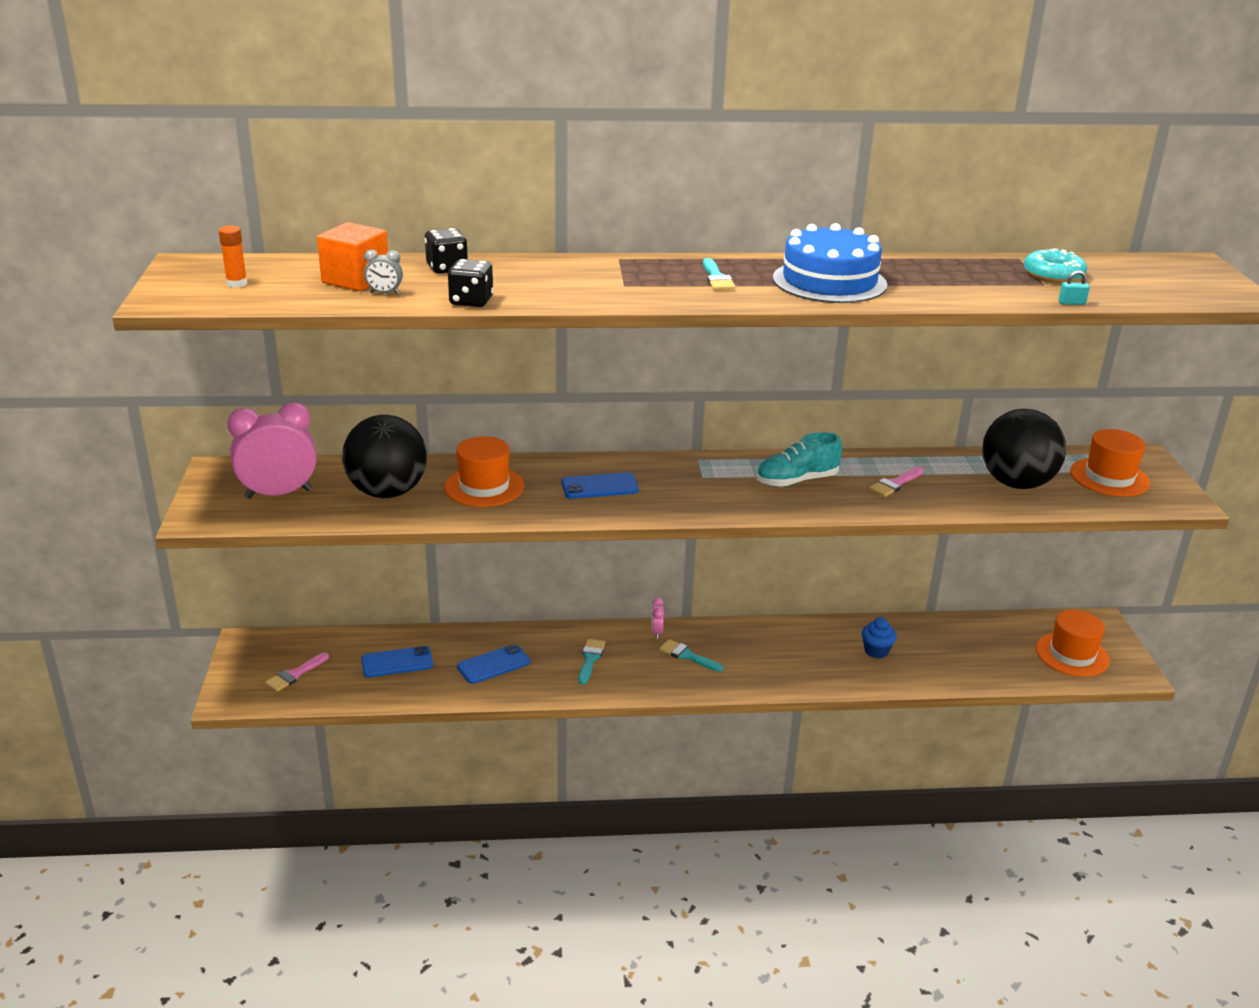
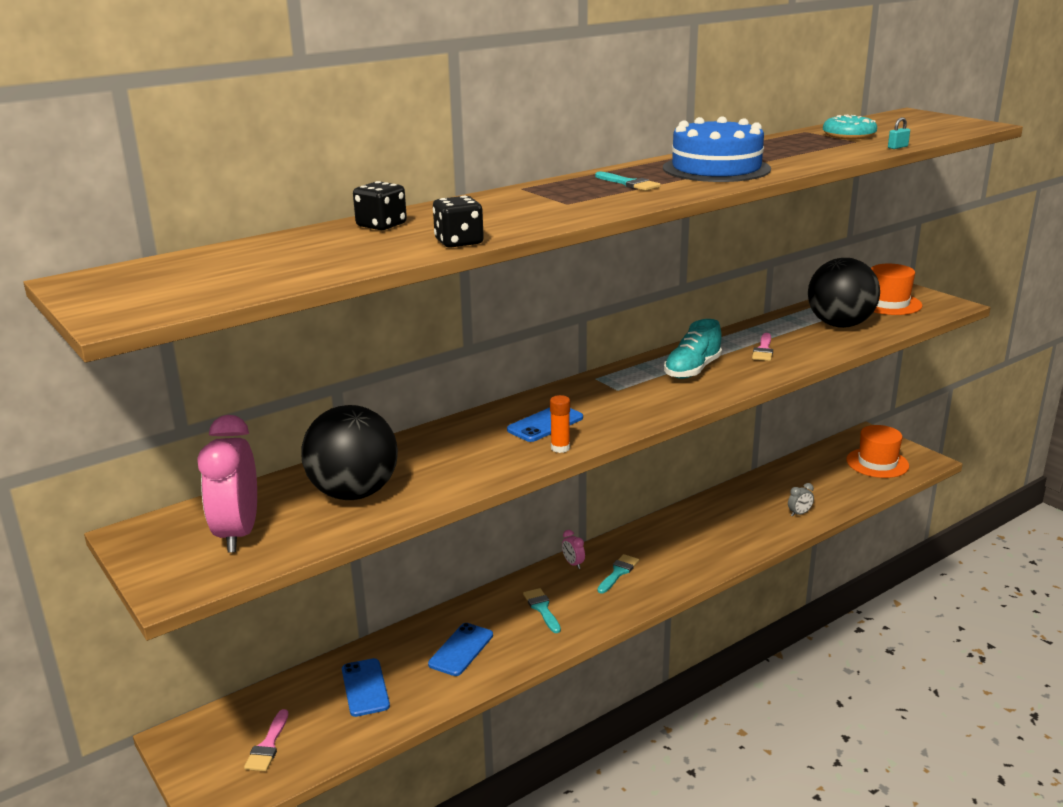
camera: 30 degrees left, 5 degrees down
(237, 284) = (181, 283): orange glue stick -> orange glue stick (560, 448)
(279, 494) = (238, 534): pink clock -> pink clock turned 45 degrees counterclockwise
(355, 280) = (308, 252): orange cube -> none
(384, 293) = (361, 255): grey clock -> grey clock (799, 513)
(397, 662) = (365, 687): blue phone -> blue phone turned 60 degrees counterclockwise
(484, 487) = (442, 457): orange hat -> none
(687, 656) = (618, 572): turquoise brush -> turquoise brush turned 120 degrees clockwise
(876, 651) = (752, 511): blue cupcake -> none

